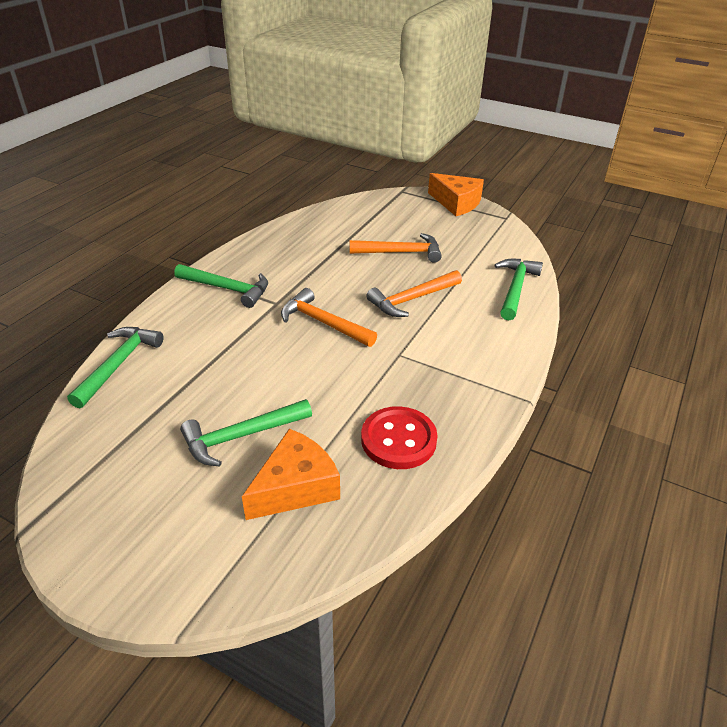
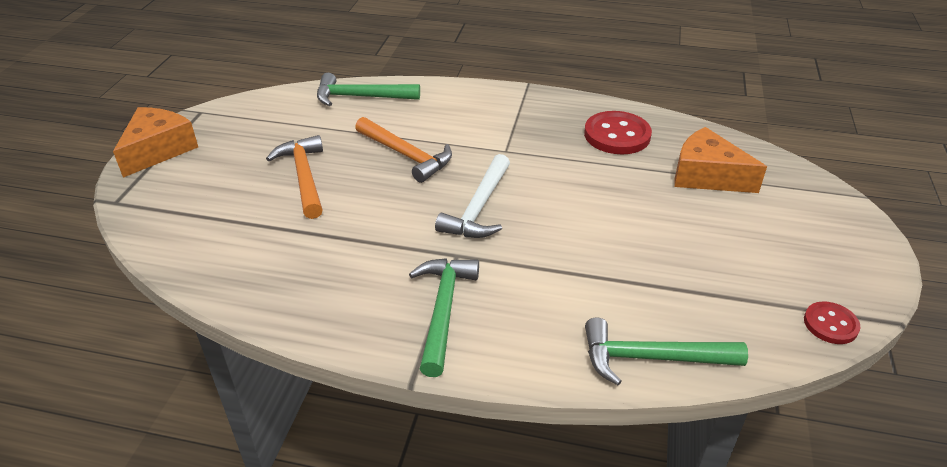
camera: 105 degrees left, 0 degrees up
(59, 480) = (830, 324): none -> red button
(242, 436) = (680, 220): green hammer -> none
(323, 323) = (479, 208): orange hammer -> white hammer

